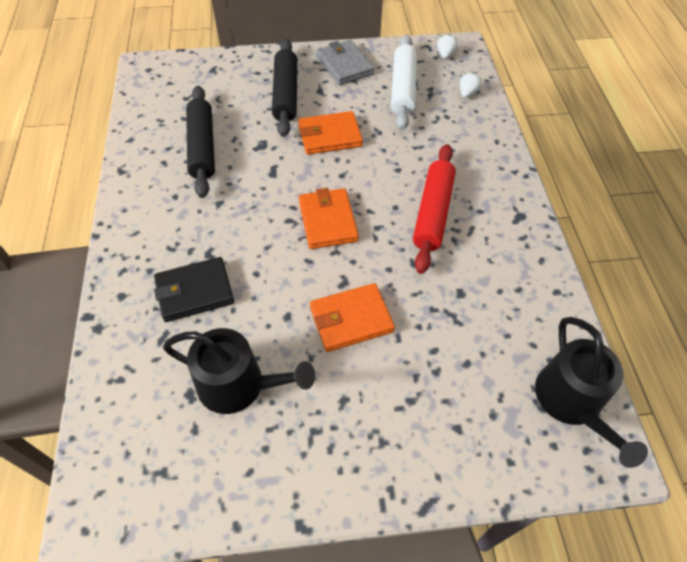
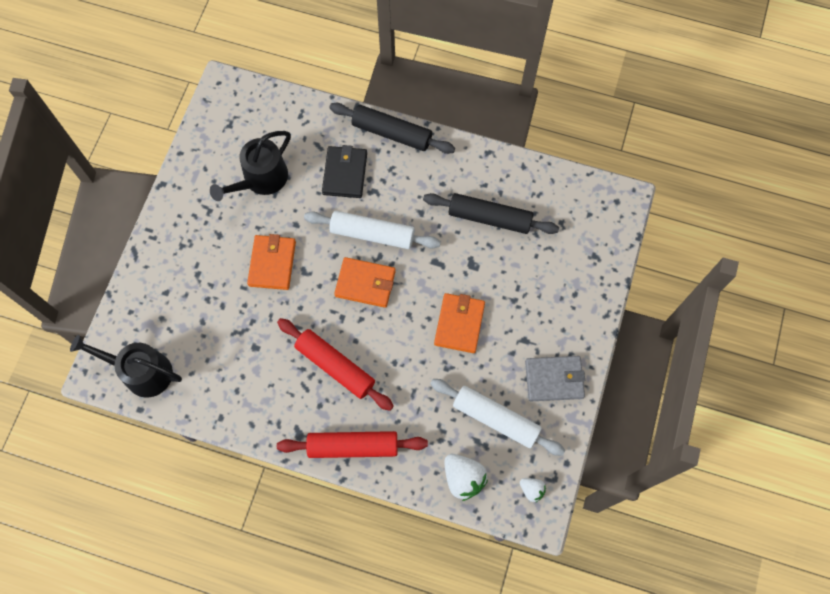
camera: 115 degrees right, 15 degrees up
(265, 236) = (372, 234): none -> white rolling pin
(285, 94) = (531, 308): black rolling pin -> black rolling pin (392, 133)
(467, 93) = (463, 478): white strawberry -> white strawberry, size x1.78
(498, 171) = (353, 446): none -> red rolling pin

